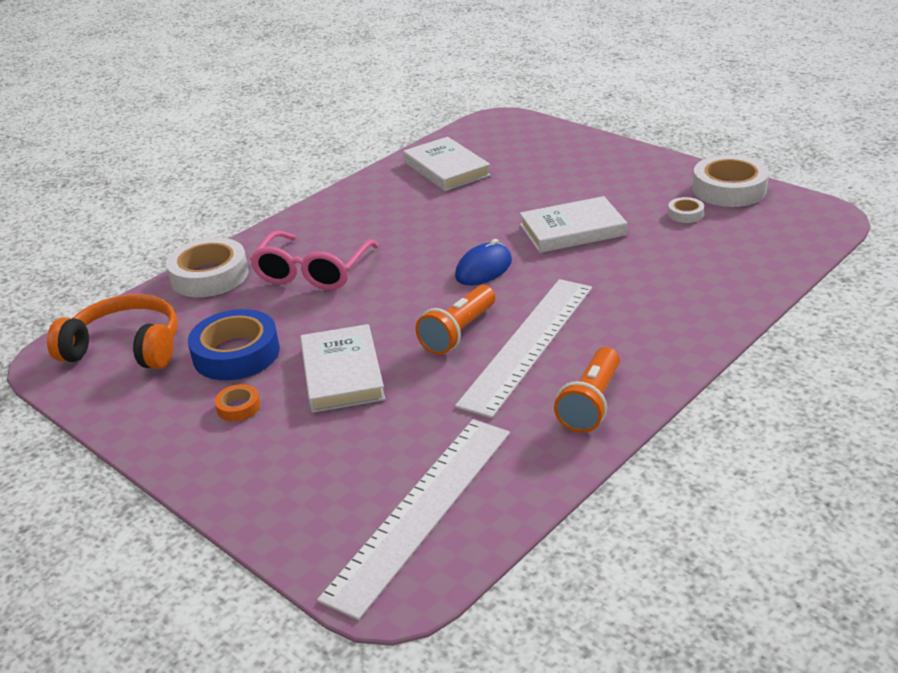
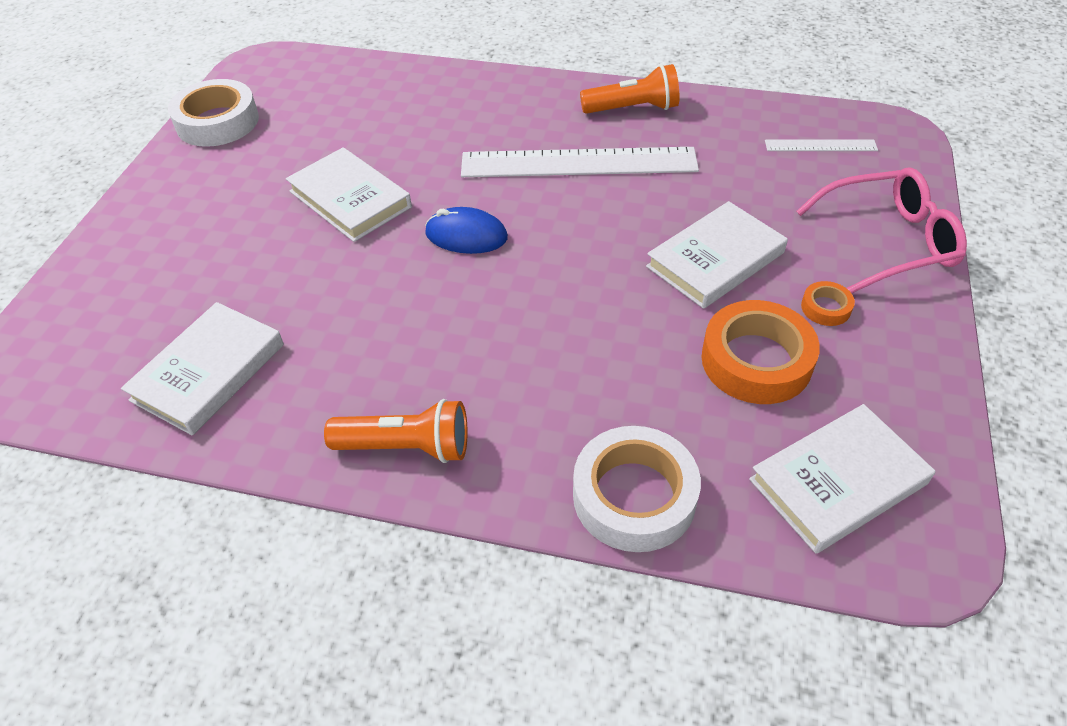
camera: 120 degrees left, 15 degrees up
(126, 347) = (838, 481): orange headphones -> white book
(236, 353) = (756, 360): blue tape -> orange tape
(312, 272) = (557, 381): pink glasses -> pink glasses (888, 241)
(421, 510) = (820, 146): white ruler -> white ruler, size x0.47
(458, 332) = (592, 210): orange flashlight -> orange flashlight (406, 447)
(685, 214) = (284, 136): white tape -> none

